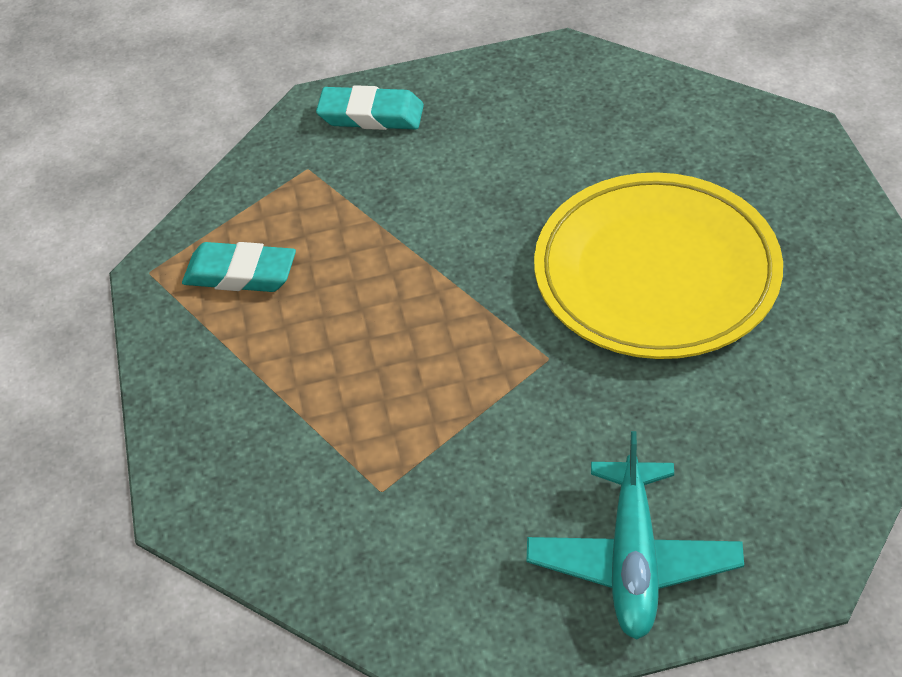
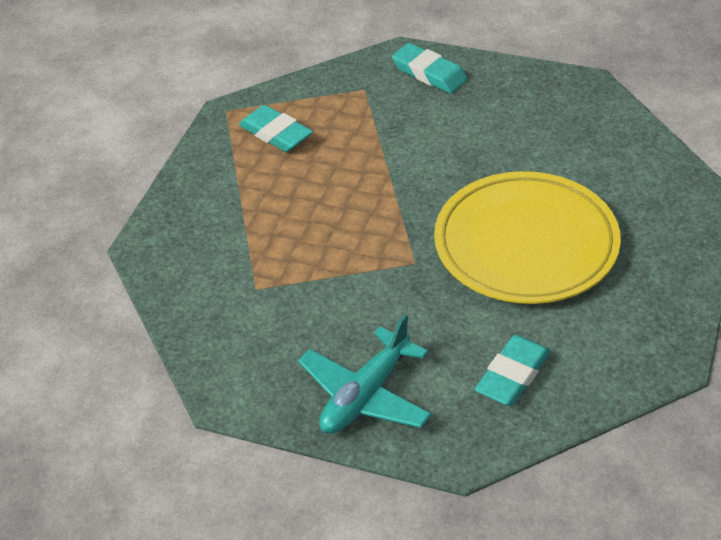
camera: 30 degrees right, 5 degrees down
(777, 441) = (513, 375): none -> turquoise eraser

